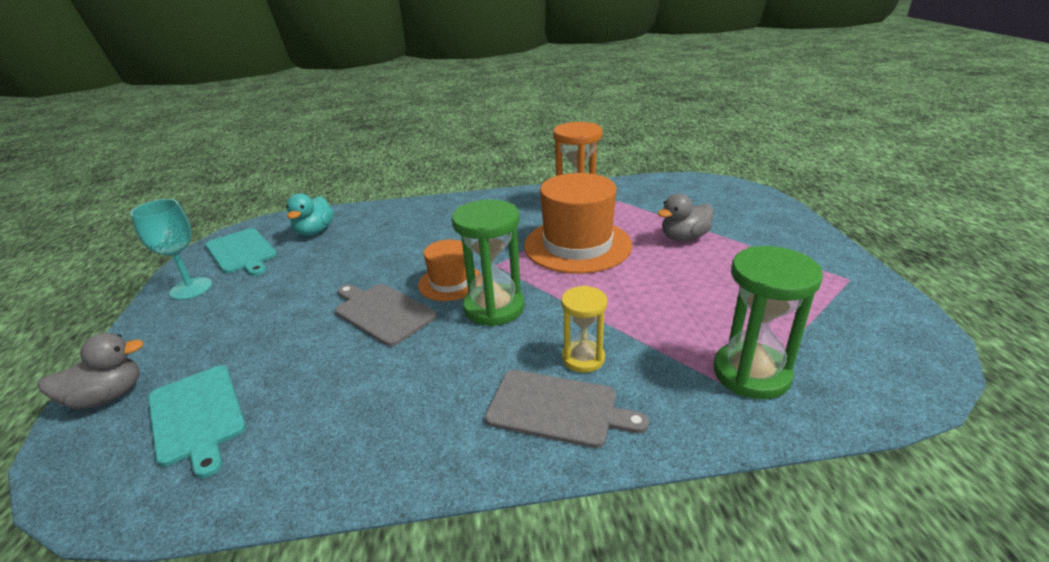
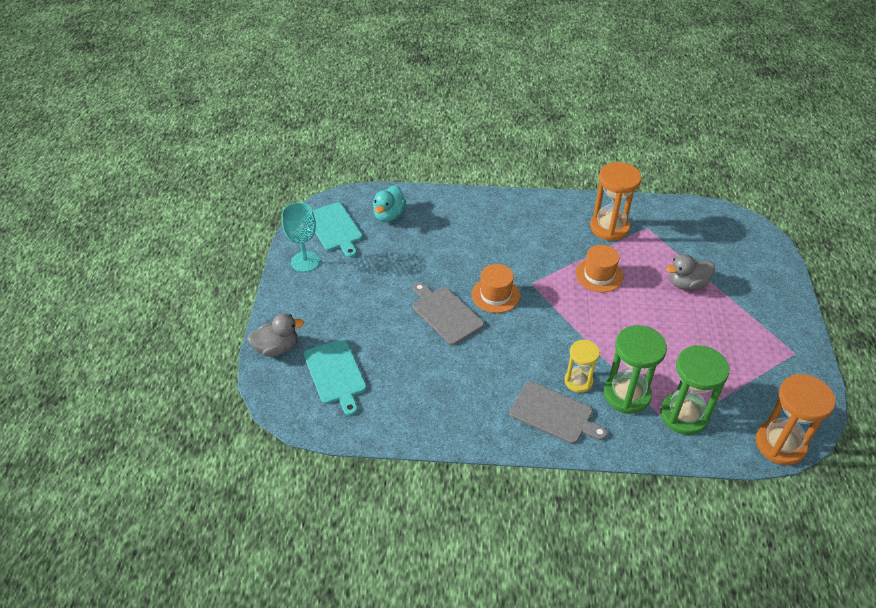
camera: 10 degrees right, 15 degrees up
(494, 307) = (525, 326): green hourglass -> green hourglass (627, 394)
(577, 245) = (599, 275): orange hat -> orange hat, size x0.55
(909, 385) = (780, 444): none -> orange hourglass

